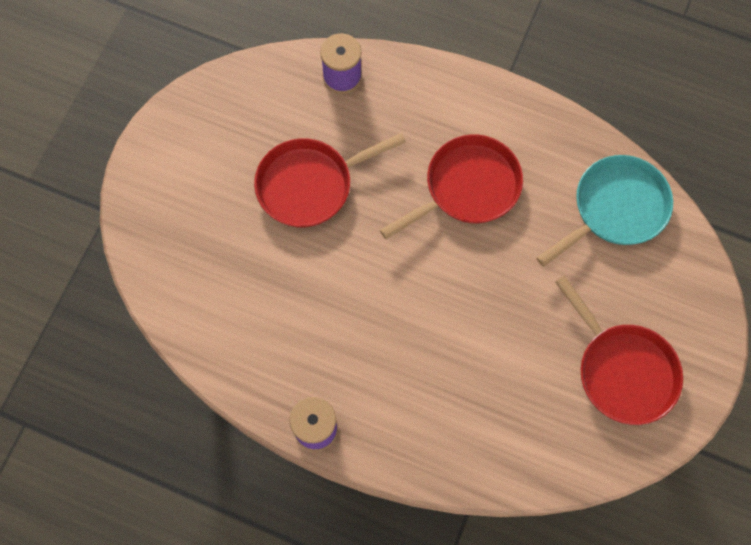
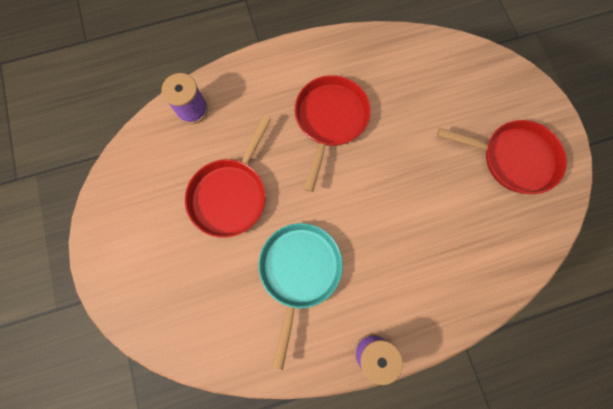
camera: 40 degrees left, 5 degrees up
(615, 209) = (424, 67): turquoise pan -> turquoise pan (299, 272)

